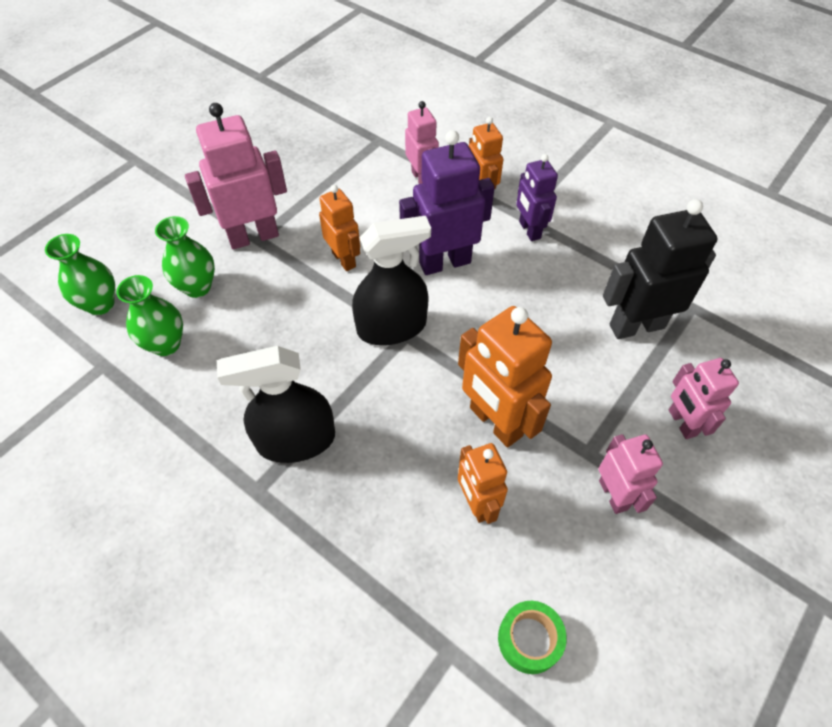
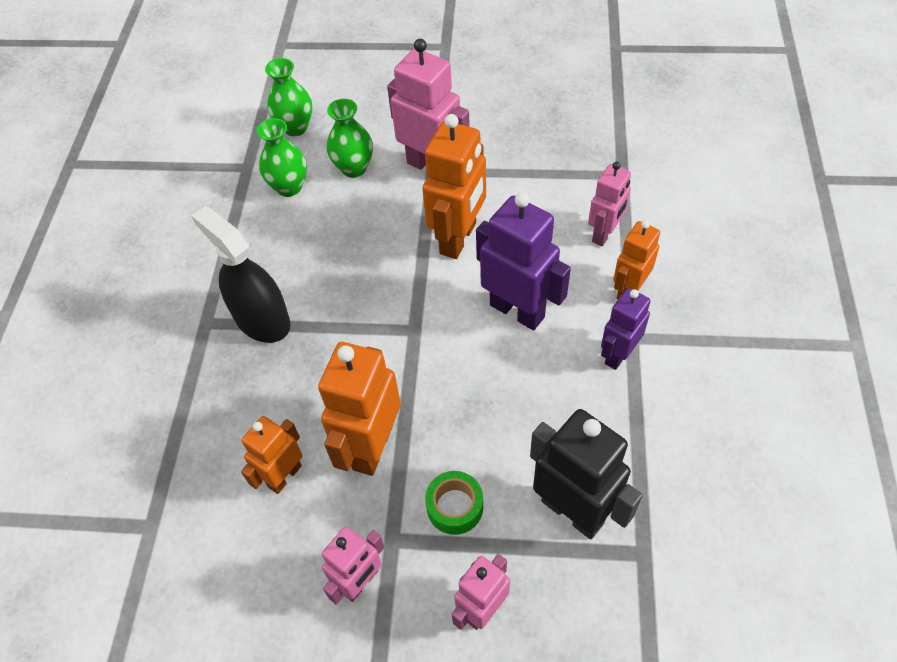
camera: 60 degrees right, 0 degrees up
(344, 259) = (458, 238): orange robot -> orange robot, size x1.62
(392, 327) = (414, 315): black spray bottle -> none
(529, 639) = (188, 579): green tape -> green tape (455, 507)

